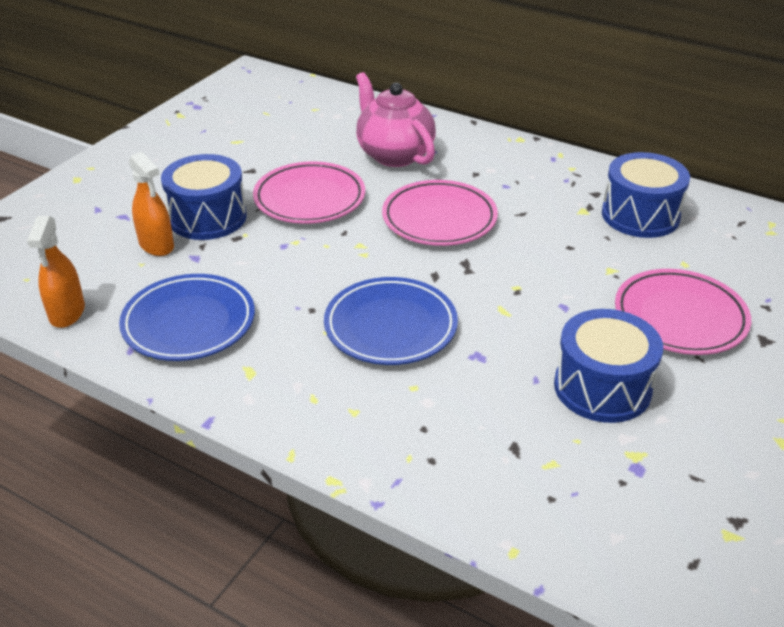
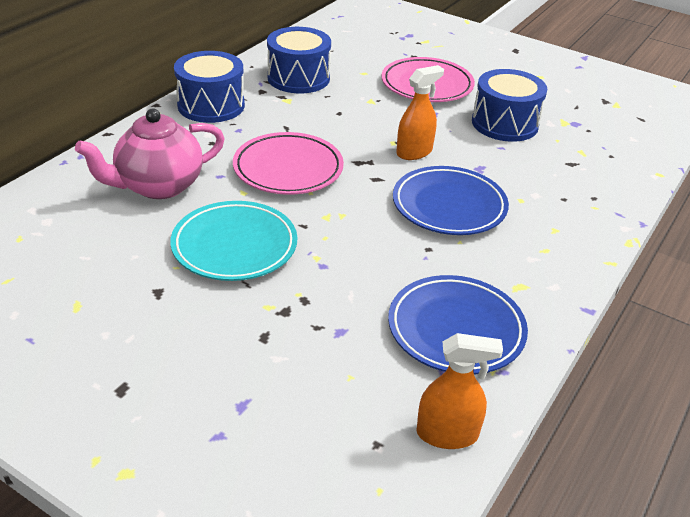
camera: 90 degrees left, 0 degrees up
(156, 245) = (313, 366): orange spray bottle -> orange spray bottle (414, 152)
(207, 217) = (259, 324): blue drum -> blue drum (211, 105)
(309, 198) = (234, 246): pink plate -> turquoise plate

